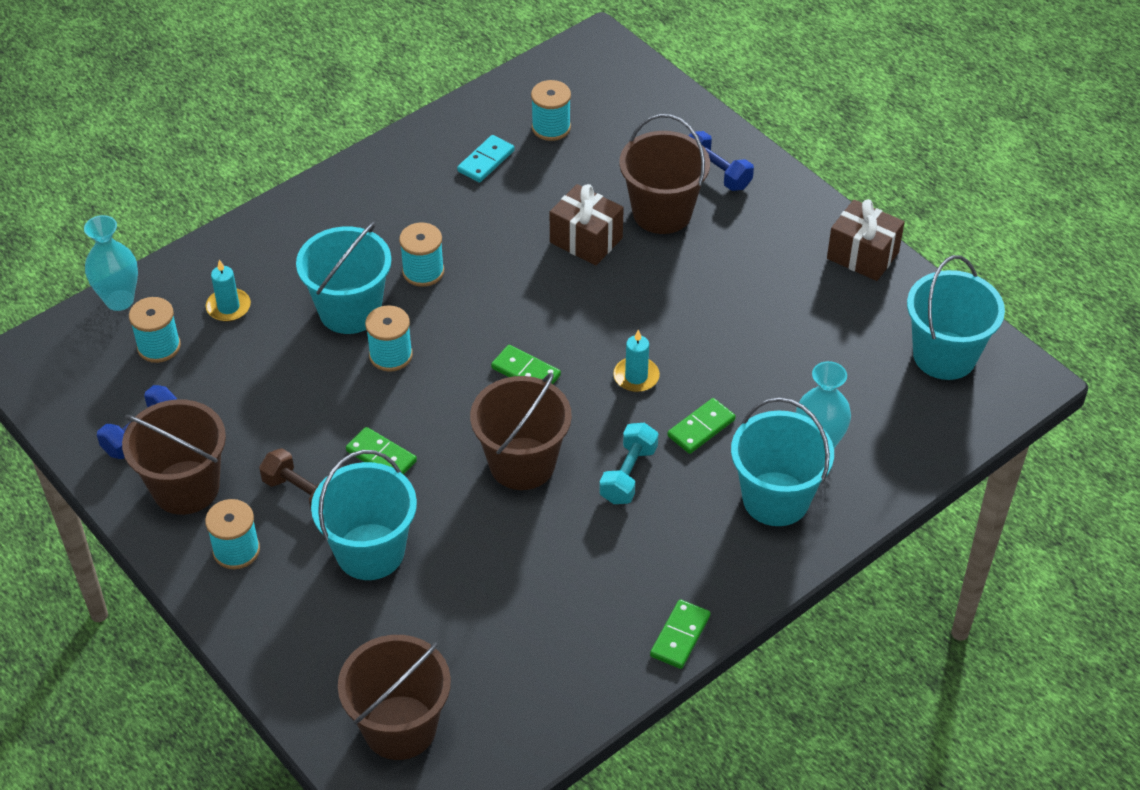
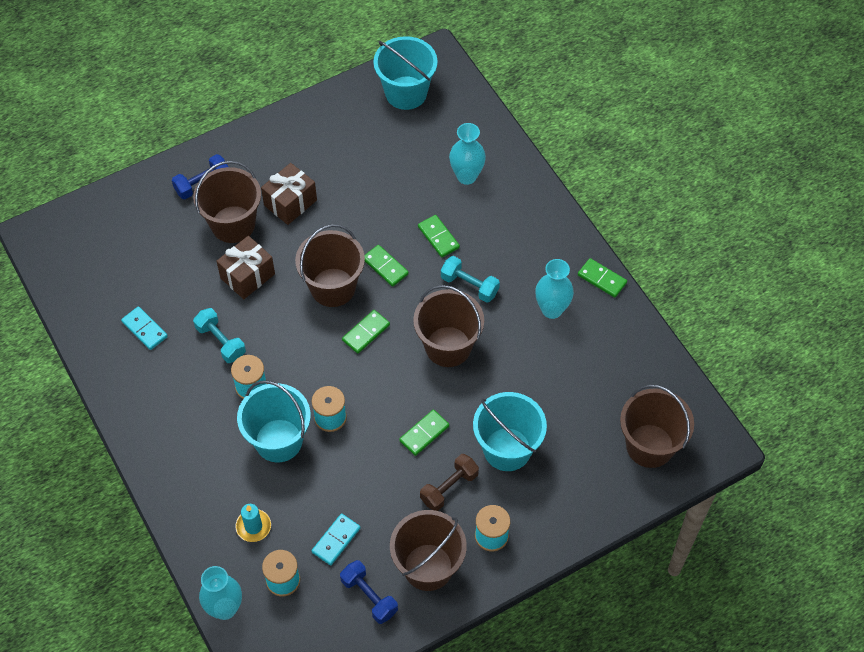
camera: 80 degrees left, 10 degrees up
(216, 389) = (336, 540): none -> turquoise domino
(483, 232) = (221, 341): none -> turquoise dumbbell
(551, 127) = (121, 280): turquoise spool -> none
(589, 327) = (333, 287): none -> brown bucket
(610, 578) = (552, 309): none -> turquoise vase
(636, 376) = (385, 267): turquoise candle -> green domino
(776, 499) = (505, 208): turquoise bucket -> none
(862, 255) = (307, 116): brown gift -> brown gift (290, 203)

